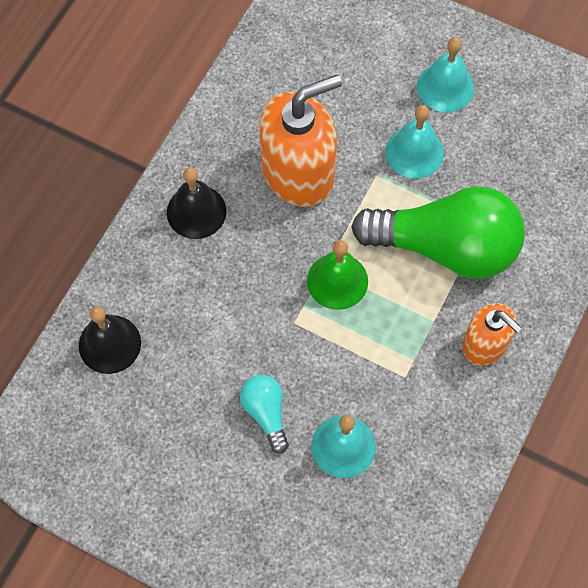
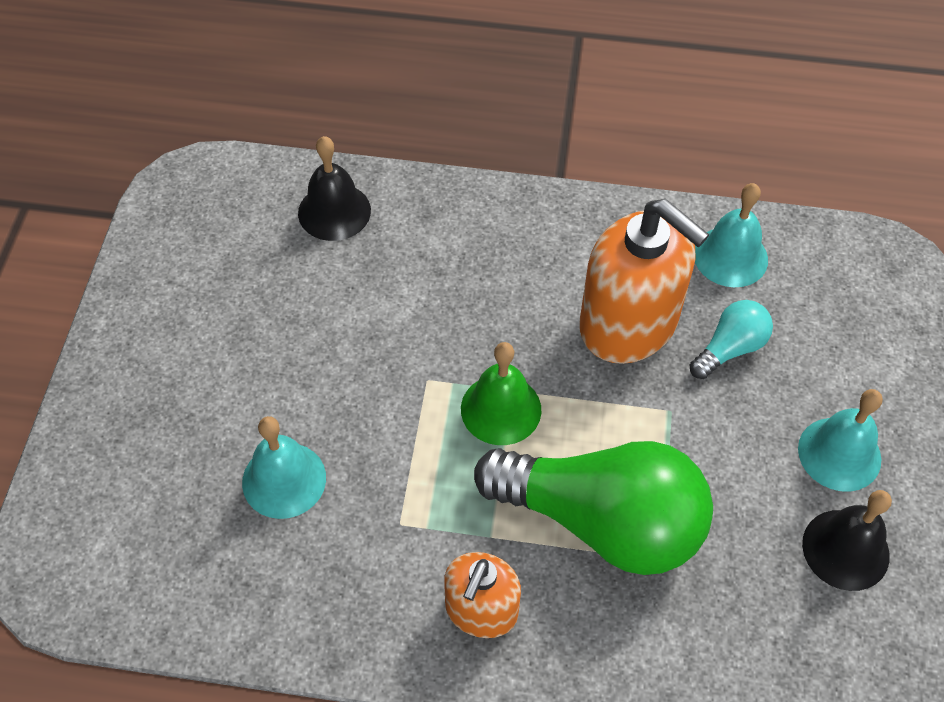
camera: 70 degrees right, 10 degrees down
(196, 211) = (528, 239): black bell -> black bell (845, 549)
(266, 413) = (301, 384): turquoise light bulb -> turquoise light bulb (730, 348)
(414, 152) = (722, 444): turquoise bell -> turquoise bell (730, 256)
(446, 247) = (602, 522): green light bulb -> green light bulb turned 60 degrees counterclockwise

